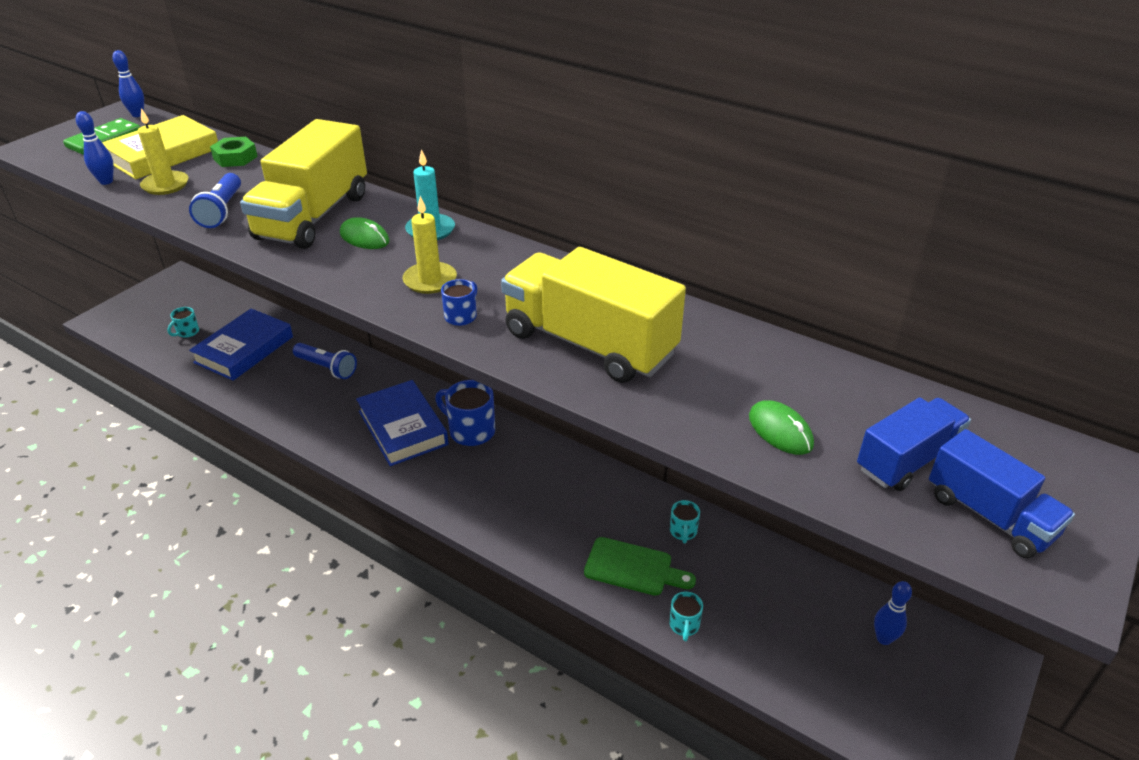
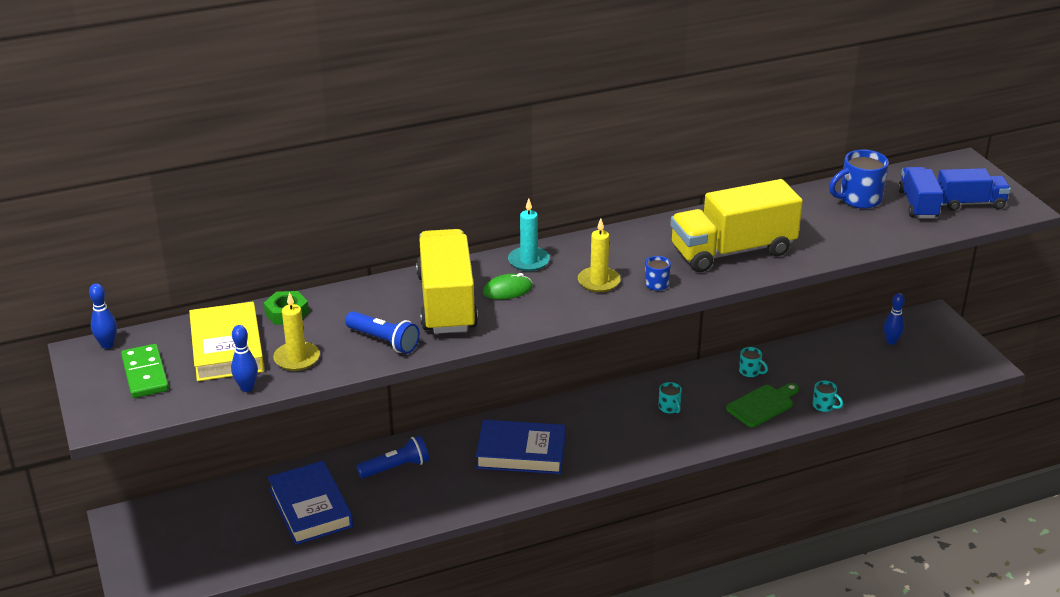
camera: 55 degrees left, 5 degrees down
(187, 332) = (237, 537): turquoise mug -> turquoise mug (669, 408)
(313, 216) = (447, 302): yellow truck -> yellow truck turned 150 degrees counterclockwise
(470, 431) = (560, 421): blue mug -> blue mug (859, 199)
(780, 431) = (865, 227): green mouse -> none

